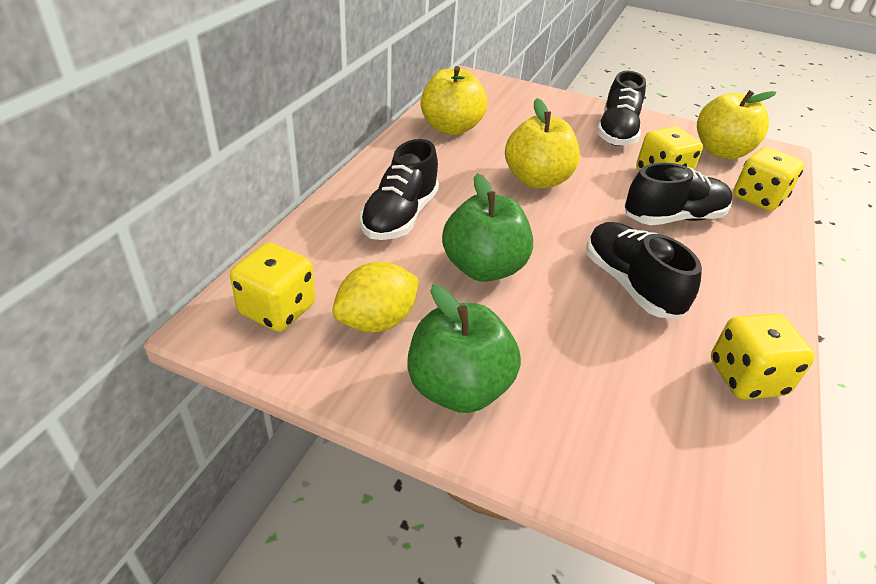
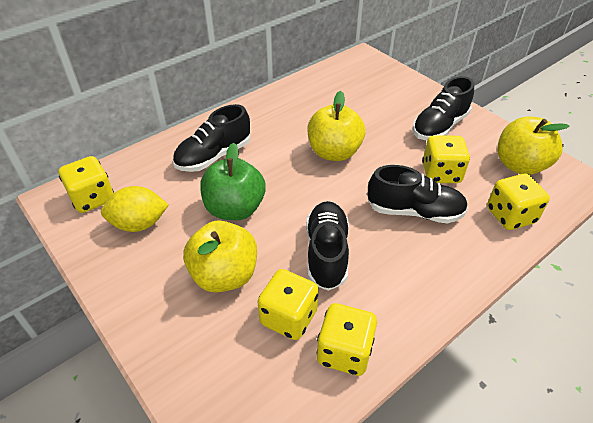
camera: 30 degrees right, 5 degrees up
(451, 128) = (308, 95): yellow apple -> yellow apple (224, 275)
(458, 388) = (148, 283): green apple -> none
(658, 364) = (288, 317): none -> yellow dice

